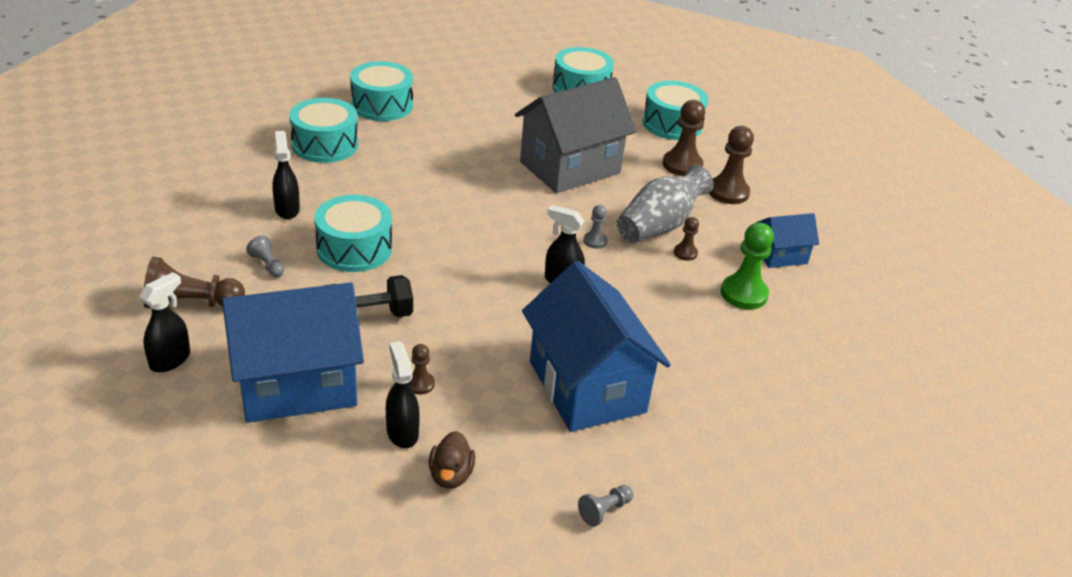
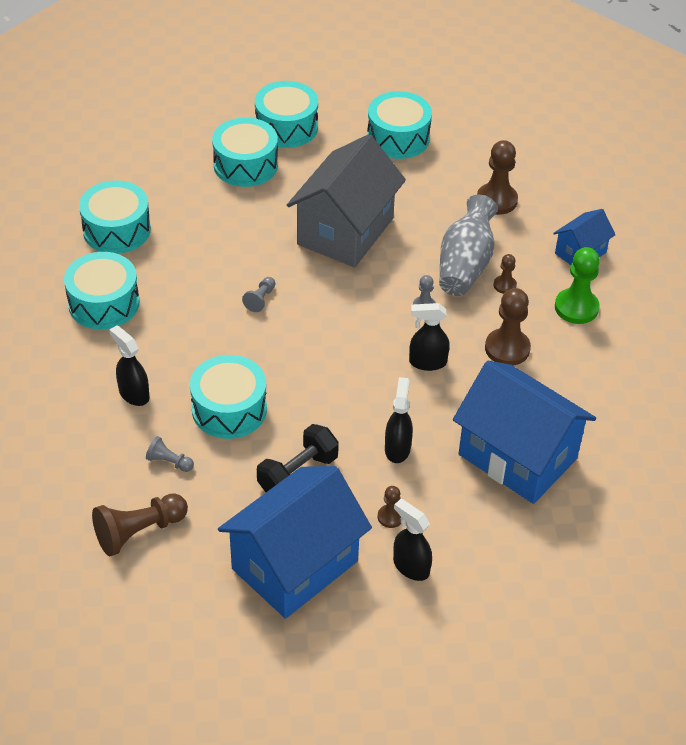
camera: 25 degrees left, 10 degrees up
(170, 360) = (172, 594): black spray bottle -> black spray bottle (397, 448)
(451, 475) = (474, 585): brown duck -> none
(525, 100) = (245, 165): none -> turquoise drum
(604, 511) = (602, 558): grey pawn -> grey pawn (260, 299)
(682, 165) = (439, 185): brown pawn -> brown pawn (507, 348)

